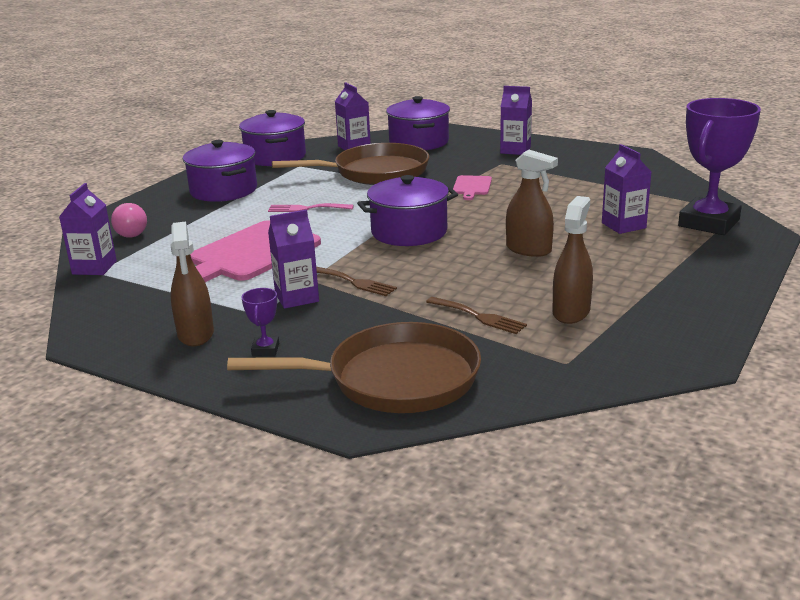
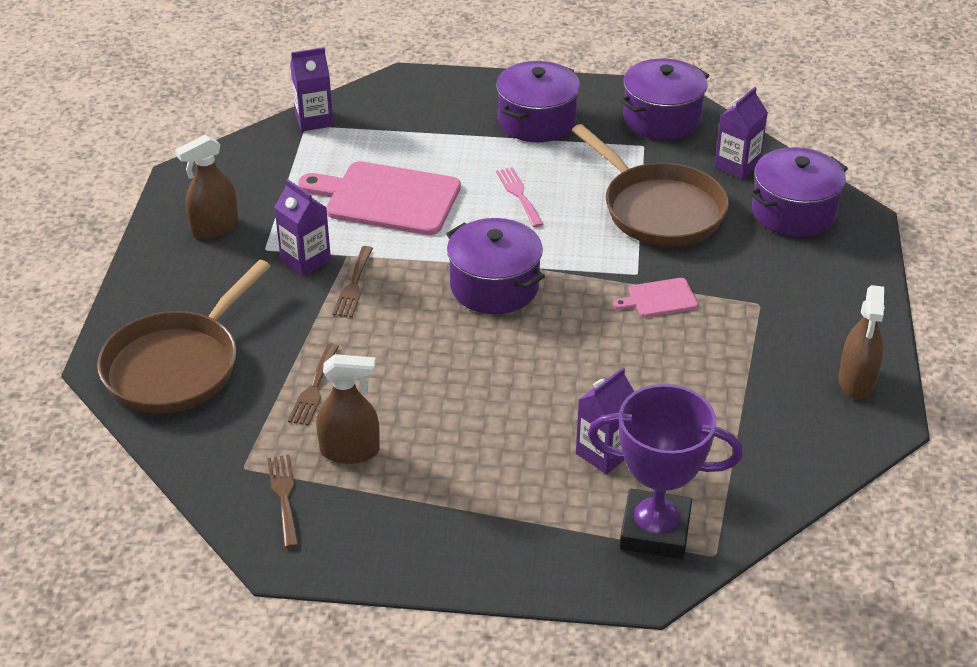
camera: 65 degrees right, 15 degrees up
(132, 232) = (400, 108): pink light bulb -> none
(265, 349) = (202, 276): purple trophy -> none
(393, 379) = (177, 365): brown pan -> brown pan turned 60 degrees clockwise
(515, 150) = (821, 304): purple carton -> none
(528, 250) = (491, 388): brown spray bottle -> brown spray bottle (856, 381)
(615, 348) = (284, 496): none -> brown fork

